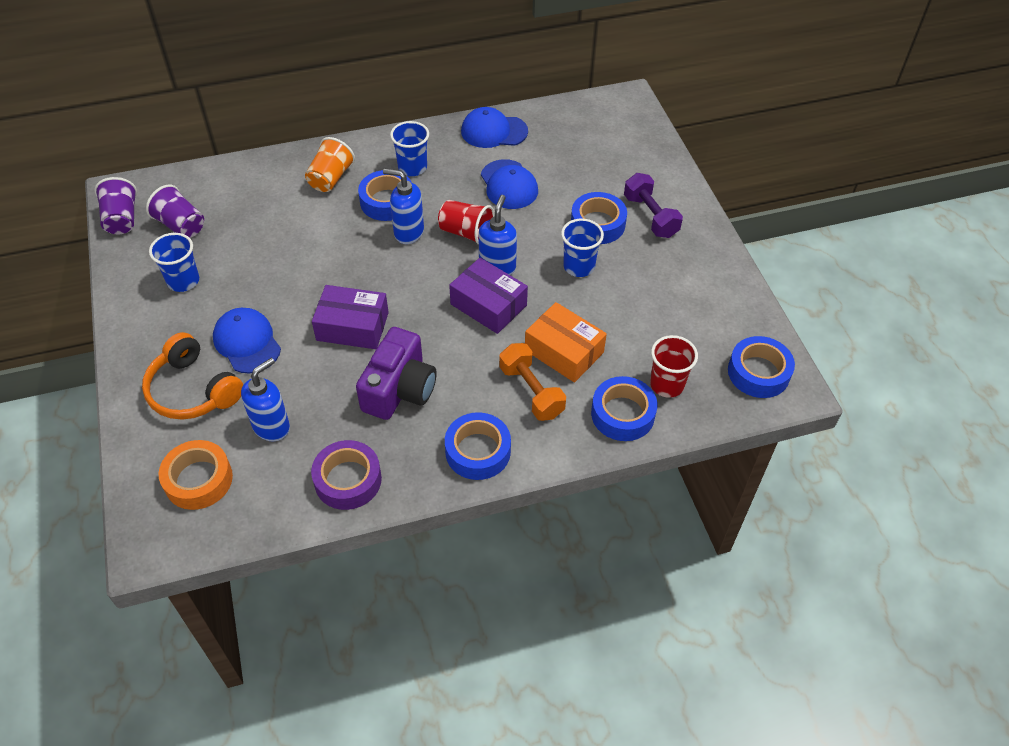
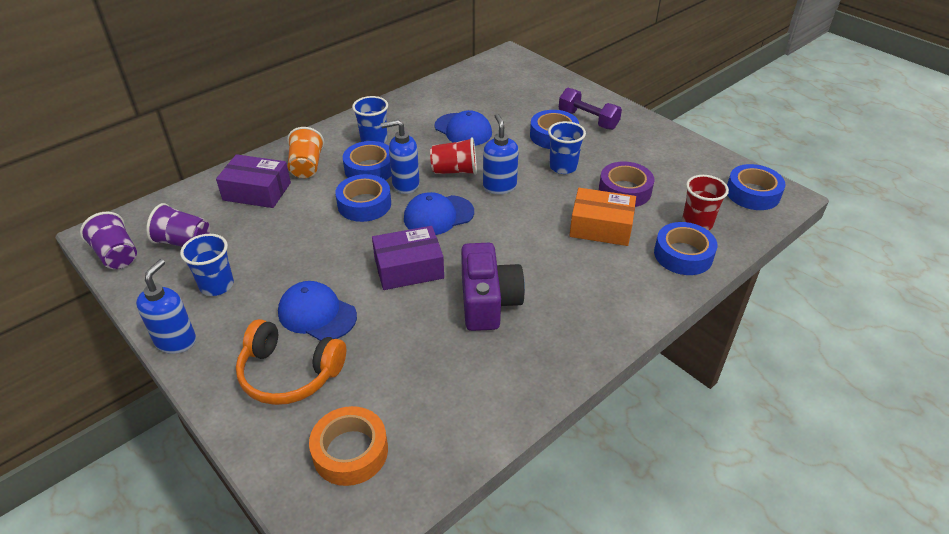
camera: 25 degrees left, 10 degrees down
(272, 426) = (392, 375): blue soap dispenser -> blue soap dispenser (176, 341)
(348, 480) = (498, 392): purple tape -> purple tape (625, 190)
(478, 451) = (593, 324): blue tape -> blue tape (364, 204)
(488, 305) = (513, 215): purple box -> purple box (257, 191)
(493, 131) = (422, 99): blue cap -> blue cap (438, 215)
(531, 391) = (599, 264): orange dumbbell -> none

